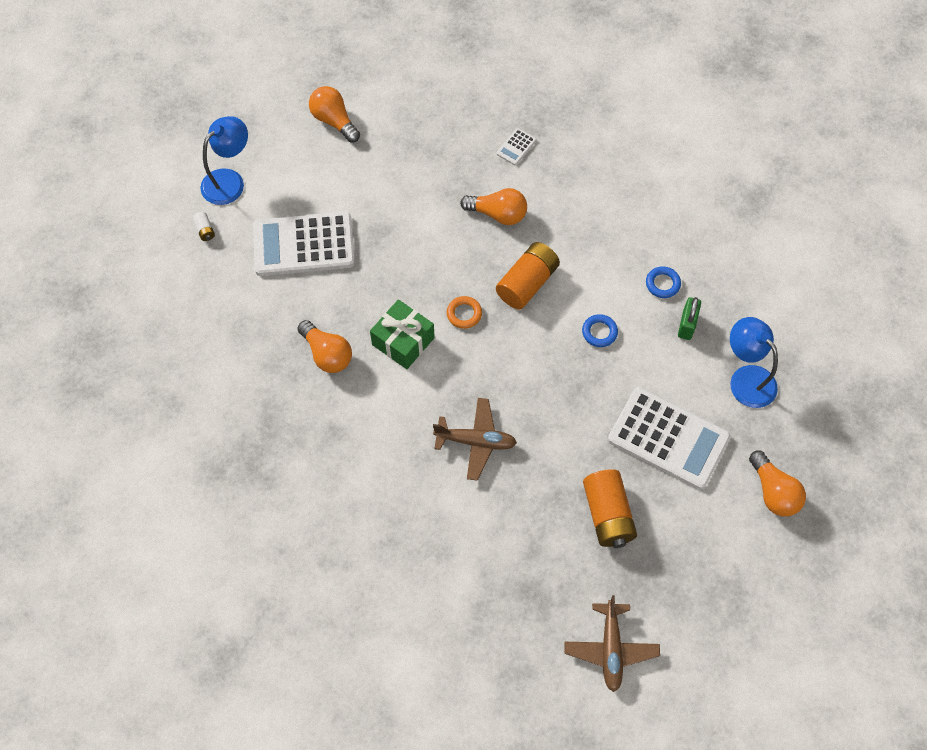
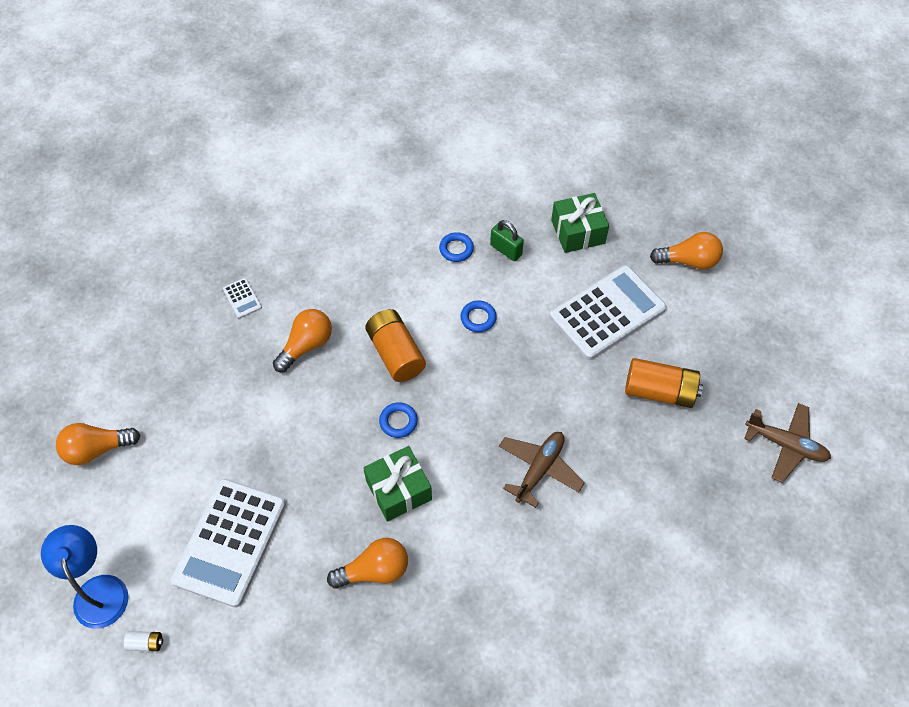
camera: 65 degrees left, 5 degrees down
(464, 314) = (398, 421): orange ring -> blue ring
(746, 378) = (578, 232): blue lamp -> green gift

